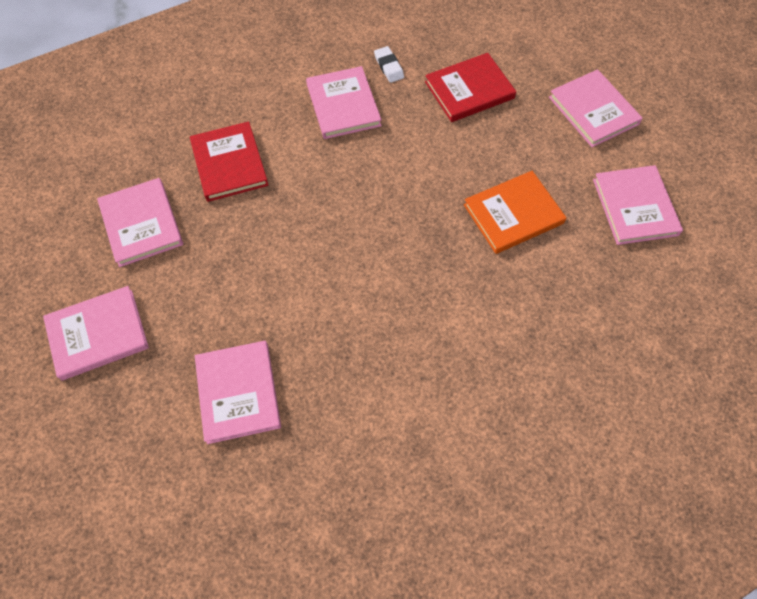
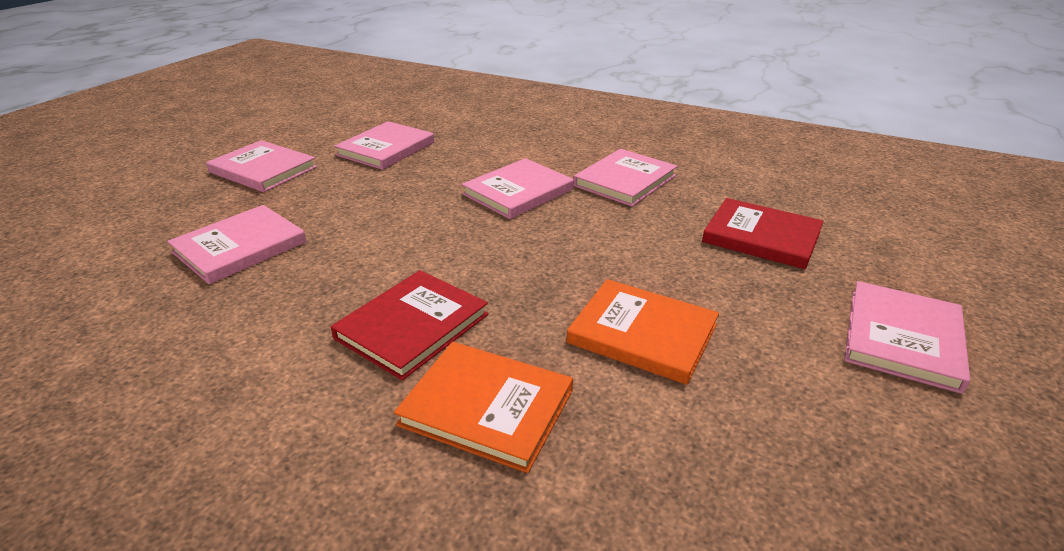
camera: 55 degrees right, 30 degrees down
(229, 164) = (487, 158): red book -> red book (412, 326)
(389, 67) = (707, 185): white eraser -> none
(521, 320) = (487, 407): none -> orange book
(634, 207) = (818, 452): pink book -> pink book (518, 192)

